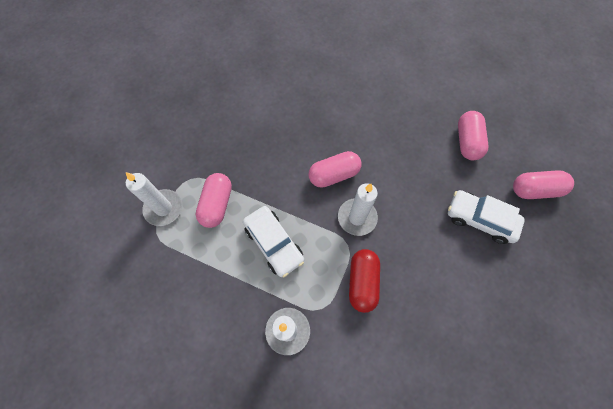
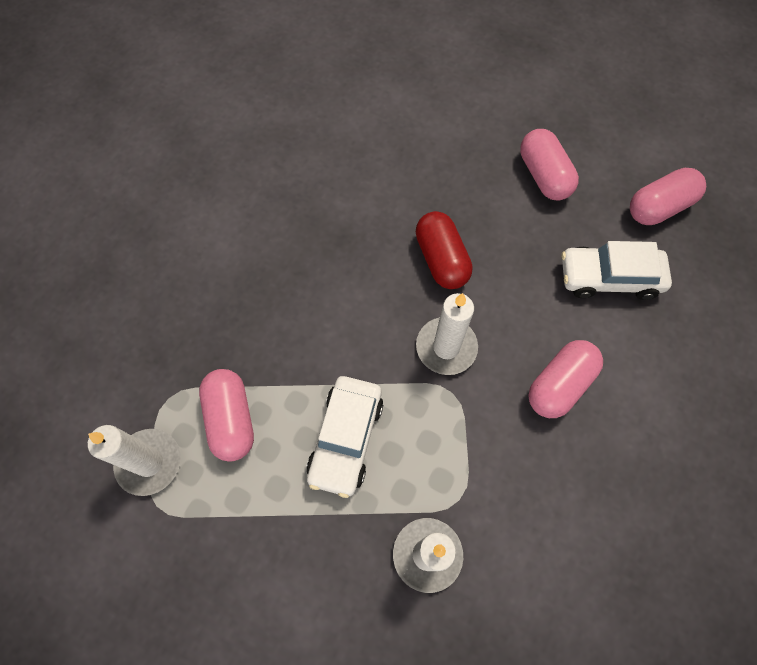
camera: 25 degrees left, 0 degrees up
(274, 243) = (346, 438): white car -> white car turned 75 degrees clockwise
(334, 175) = (384, 299): pink capsule -> pink capsule (559, 385)
(362, 282) = (497, 436): red capsule -> red capsule (441, 259)

